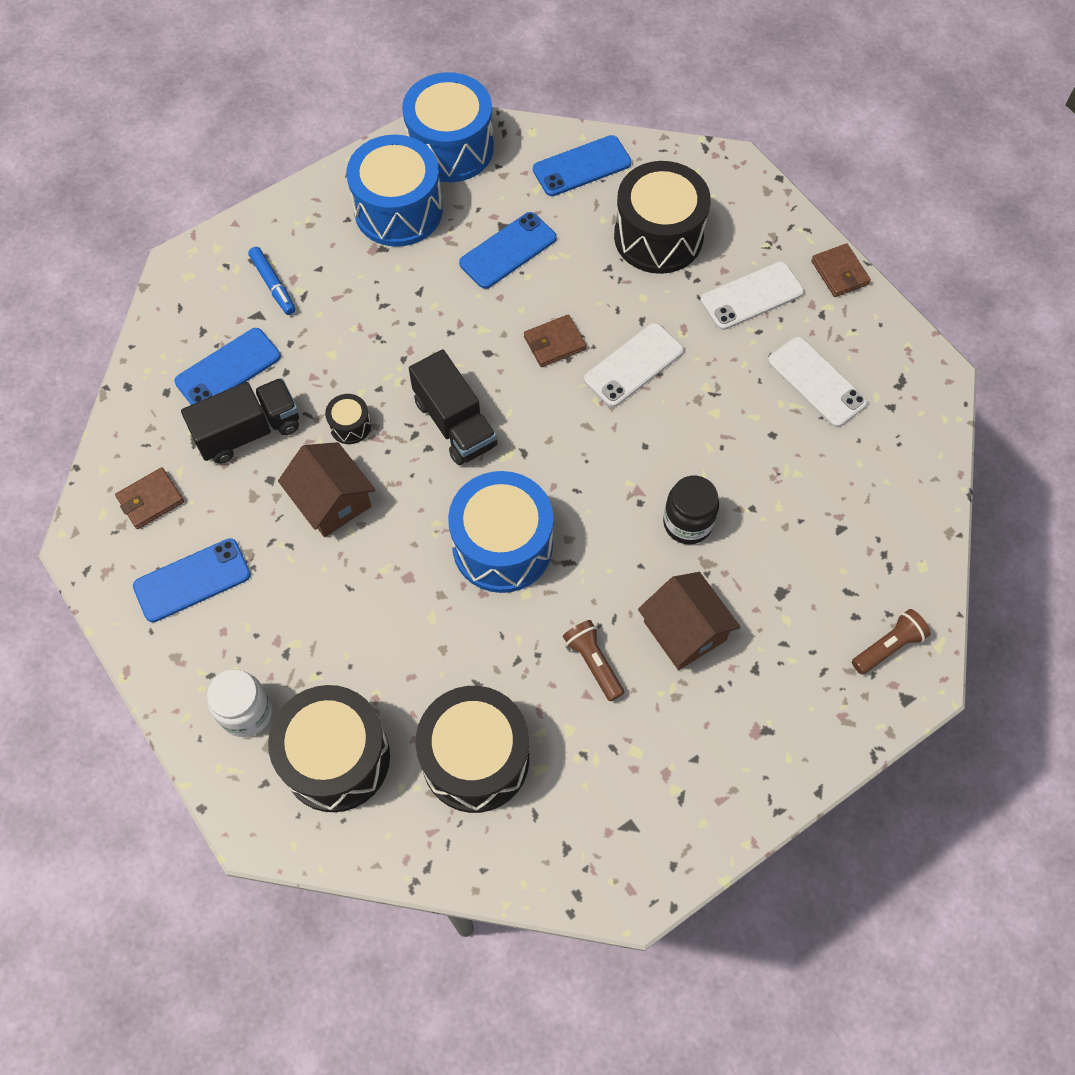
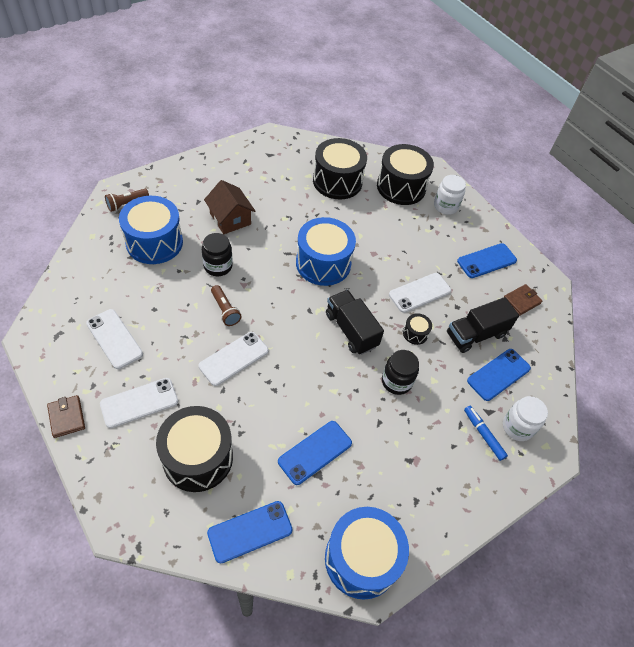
camera: 175 degrees right, 10 degrees down
(221, 297) = (517, 427): none -> white jar
(332, 501) = (420, 293): brown house -> white phone
(389, 348) = (396, 381): none -> black jar
(398, 210) = (400, 495): blue drum -> blue drum (154, 242)
(554, 343) = (285, 377): brown wallet -> none
(593, 663) = (279, 210): brown flashlight -> brown flashlight (225, 310)

